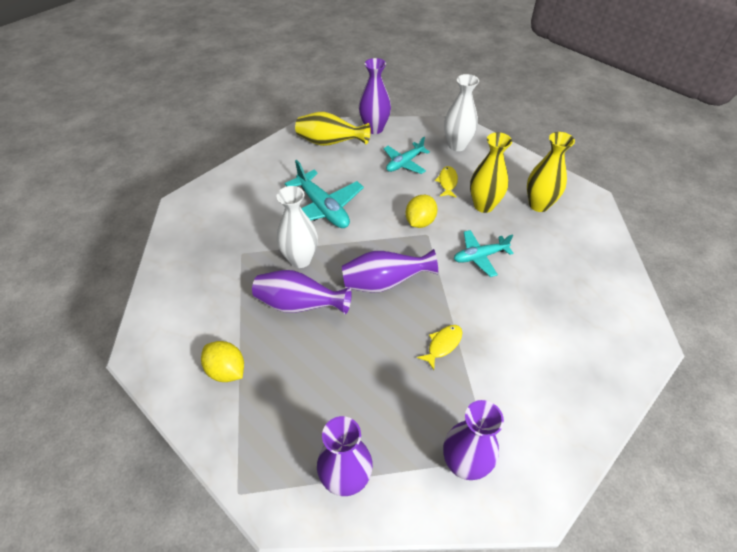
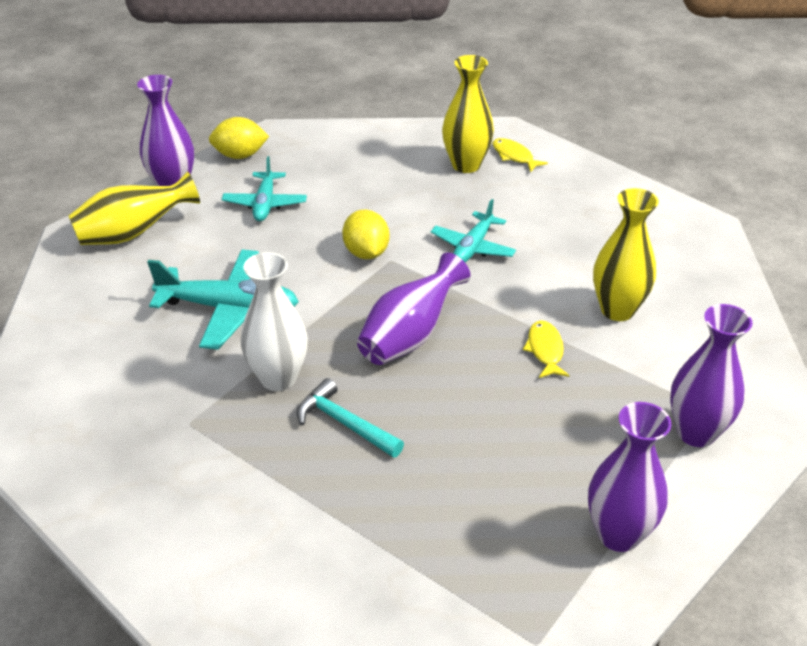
camera: 45 degrees left, 10 degrees down
(226, 370) = (353, 550): yellow lemon -> yellow lemon (240, 155)
(299, 305) = (344, 423): purple vase -> turquoise hammer
(447, 182) = (343, 196): yellow fish -> yellow fish (514, 156)
(457, 145) = (303, 153): white vase -> none
(483, 205) = (412, 197): yellow vase -> yellow vase (617, 310)

